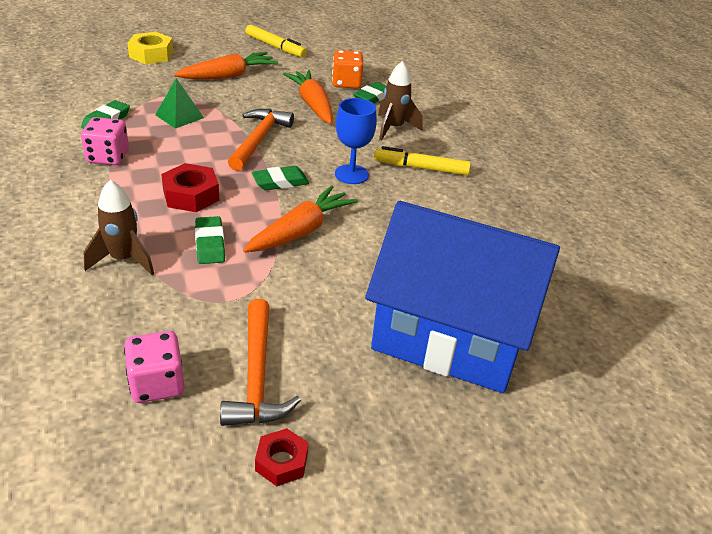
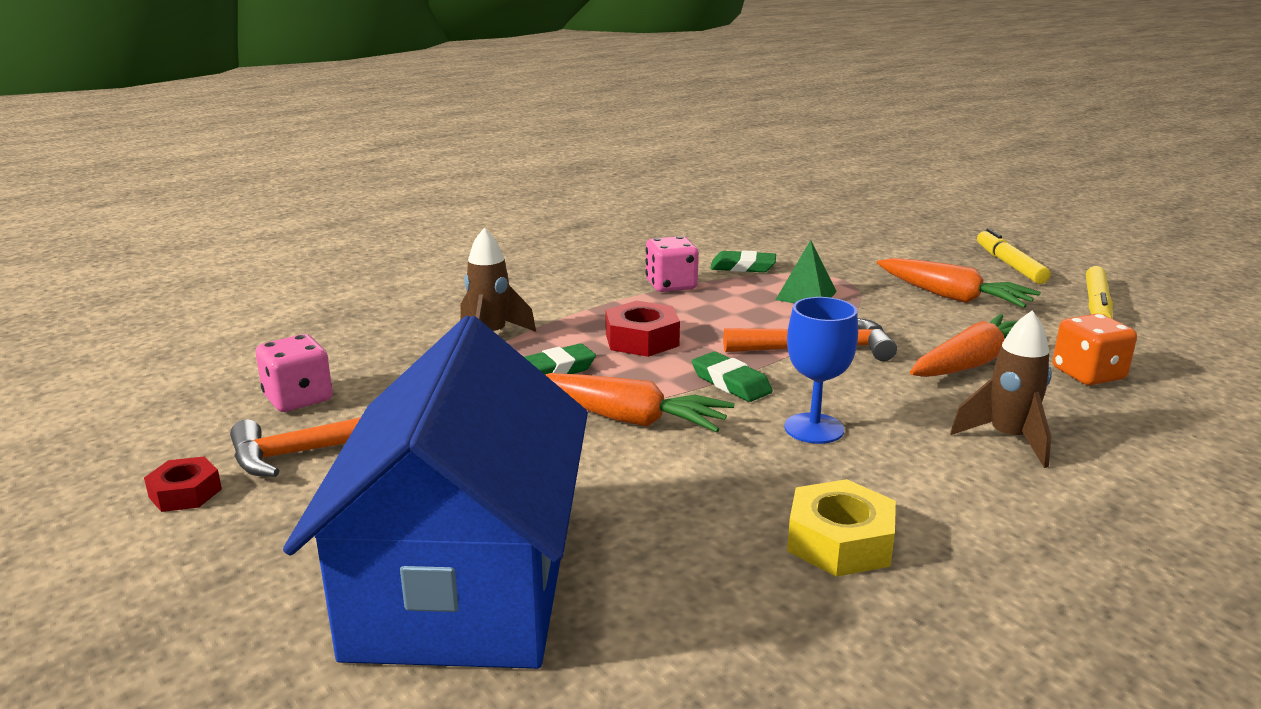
camera: 75 degrees right, 15 degrees down
(151, 54) = (926, 250): yellow nut -> yellow nut (840, 541)
(373, 97) = (1083, 403): green eraser -> none
(421, 168) = (914, 486): yellow marker -> yellow marker (1009, 265)

